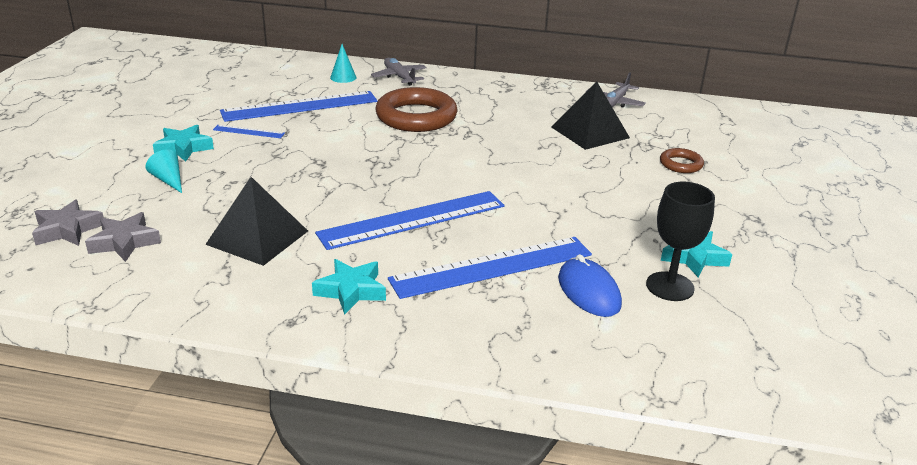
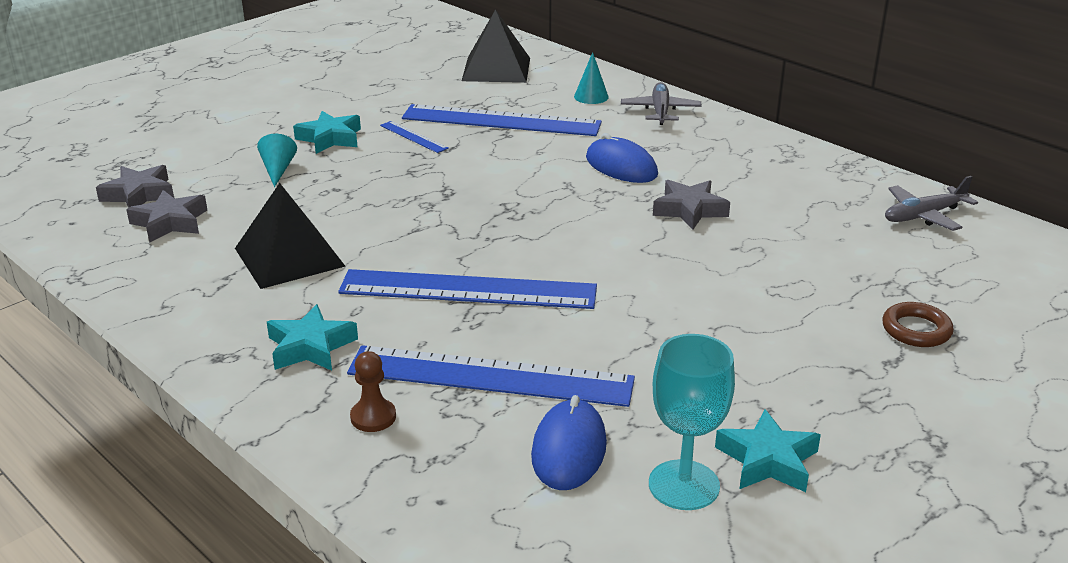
camera: 35 degrees right, 0 degrees up
(416, 117) = (621, 166): brown ring -> blue mouse
(450, 318) = (373, 417): none -> brown pawn
(489, 132) = (689, 210): none -> grey star
(589, 132) = (832, 247): black pyramid -> black pyramid (496, 69)
(670, 286) = (684, 485): black goblet -> turquoise goblet

